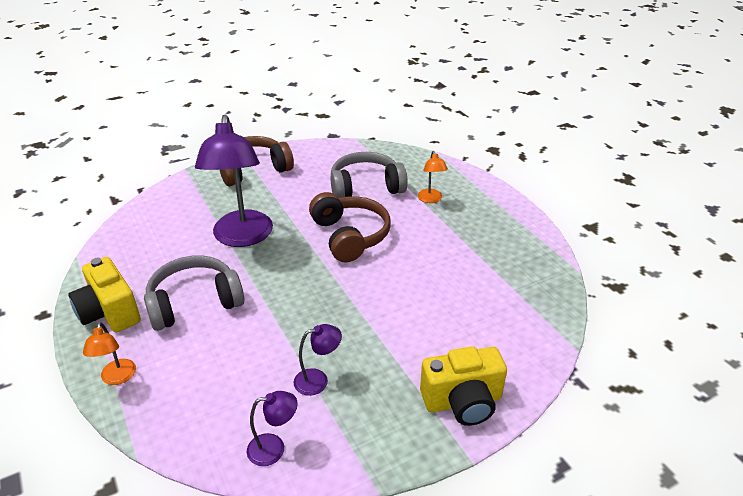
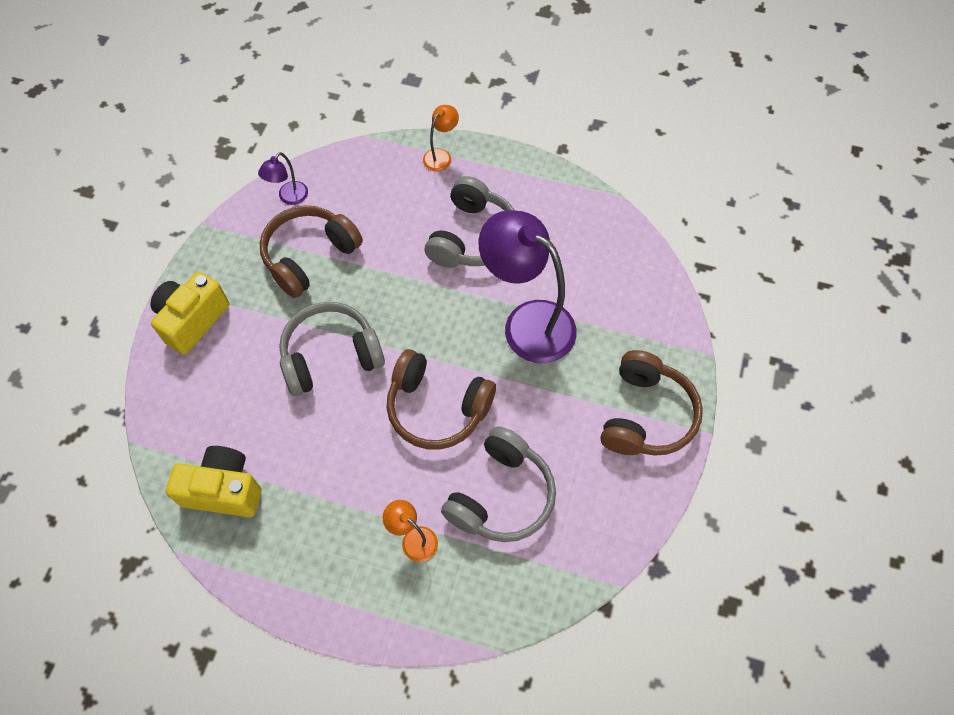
camera: 135 degrees right, 25 degrees up
(109, 312) = (518, 183): yellow camera -> yellow camera (224, 490)
(117, 378) = (441, 156): orange lamp -> orange lamp turned 90 degrees clockwise
(318, 380) = (309, 256): purple lamp -> brown headphones
(381, 303) = (330, 355): none -> grey headphones

